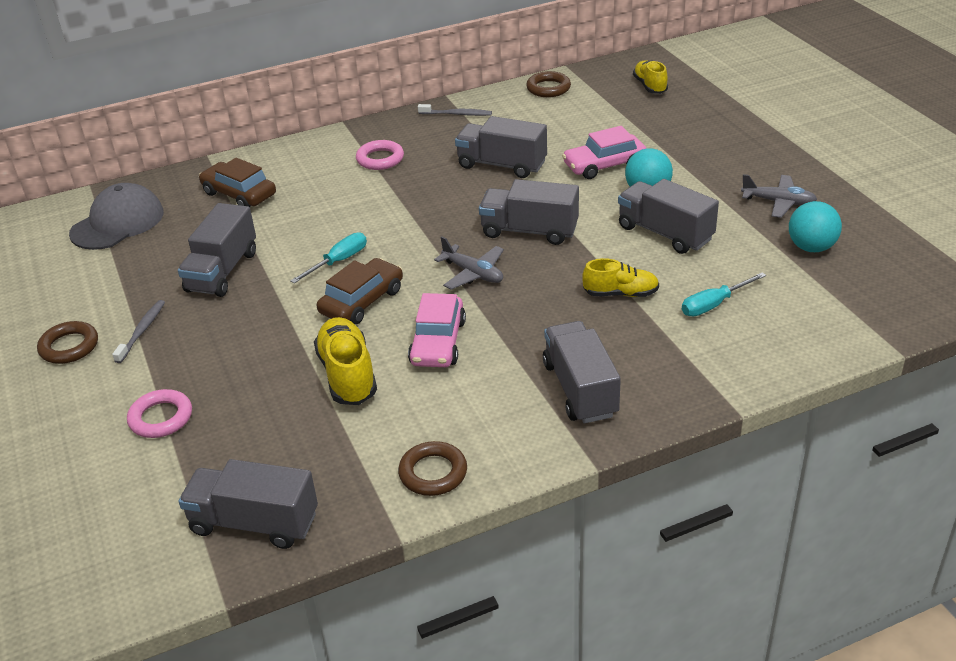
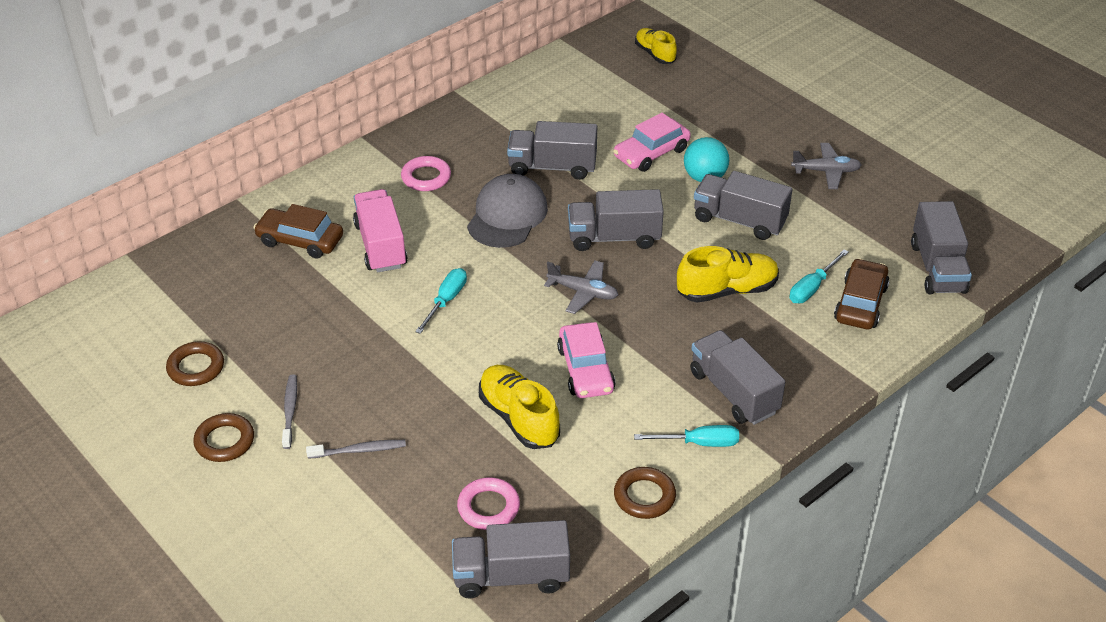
camera: 20 degrees left, 5 degrees up
(117, 223) = (188, 295): grey cap -> grey cap (507, 216)
(161, 418) = (364, 496): pink ring -> pink ring (488, 507)
(222, 271) = (334, 332): grey truck -> grey truck (937, 268)
(307, 207) = (381, 245): none -> pink truck
(362, 301) = (492, 340): brown car -> brown car (860, 303)
(457, 114) = (477, 112): grey toothbrush -> grey toothbrush (359, 450)
(518, 432) = (699, 443): none -> turquoise screwdriver
(548, 88) = (556, 69): brown ring -> brown ring (196, 367)
(620, 293) = (727, 290): yellow shoe -> yellow shoe, size x1.52
(811, 247) = (872, 215): turquoise ball -> none

